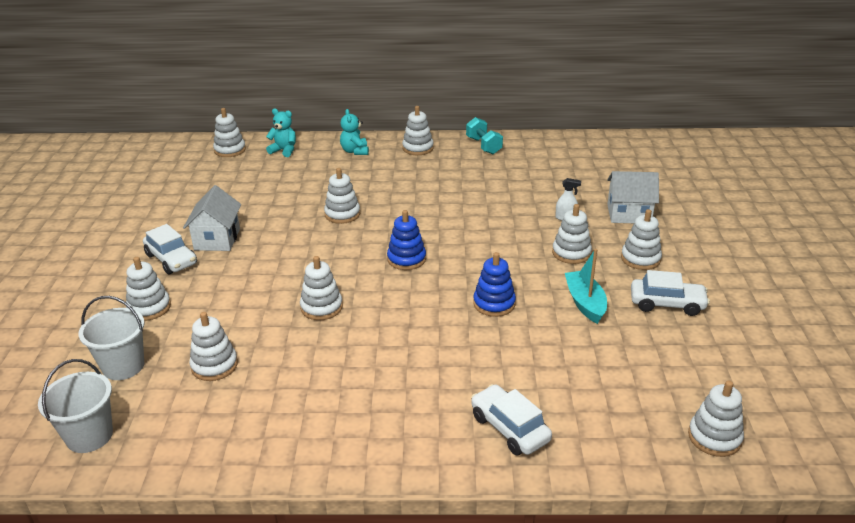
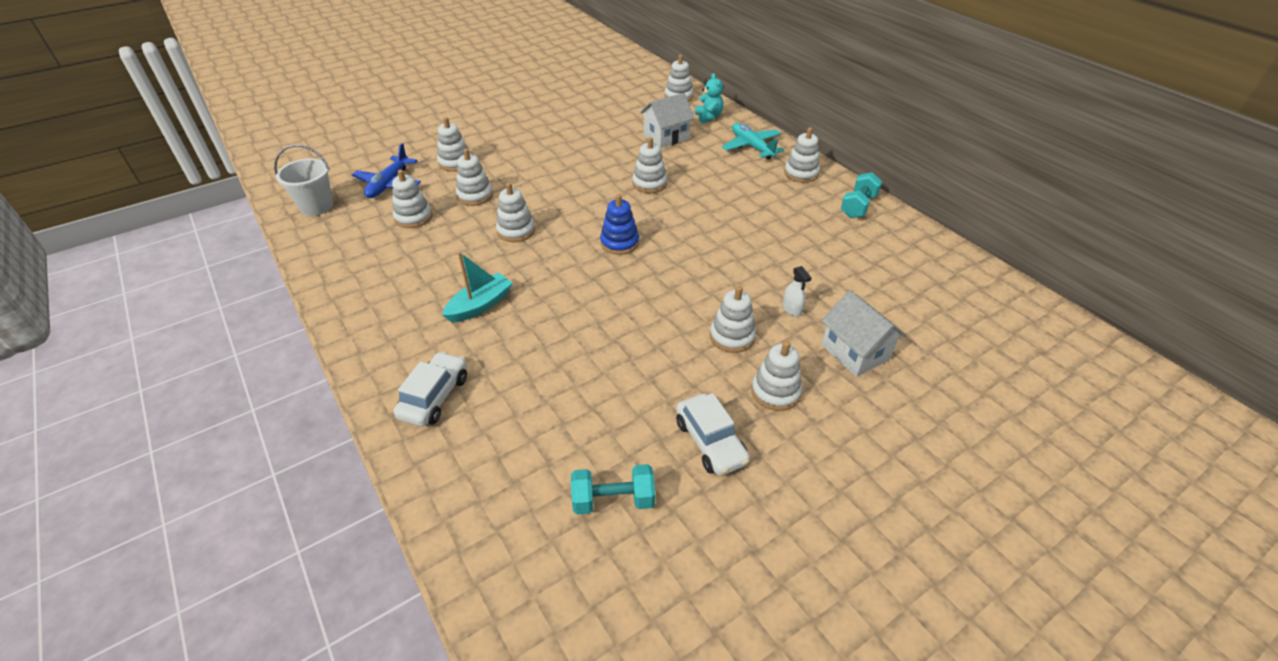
camera: 55 degrees right, 10 degrees up
(123, 366) = (388, 184): white bucket -> blue plane
(171, 259) = (516, 144): white car -> none
(217, 239) = (557, 148): white house -> white house (666, 137)
(355, 151) = (751, 147): turquoise teddy bear -> turquoise plane
(494, 304) = (600, 318): blue stacking toy -> none
(585, 303) = (655, 378): turquoise boat -> turquoise boat (480, 305)
(692, 367) = (613, 500): none -> turquoise dumbbell
(714, 437) = (509, 556): white stacking toy -> white stacking toy (475, 196)

